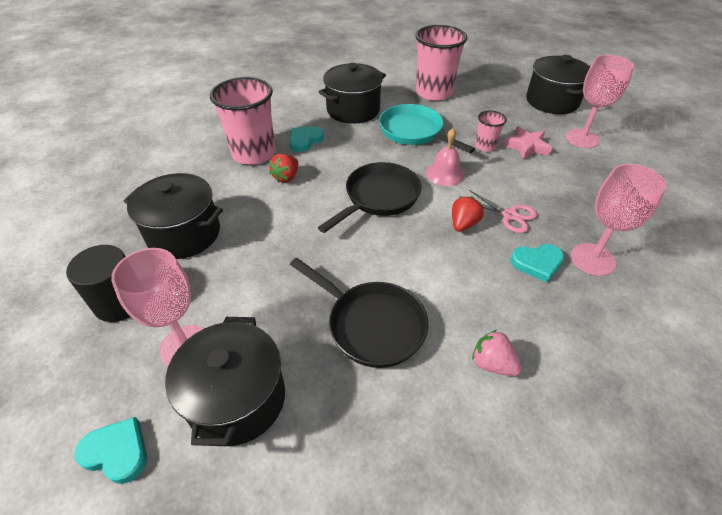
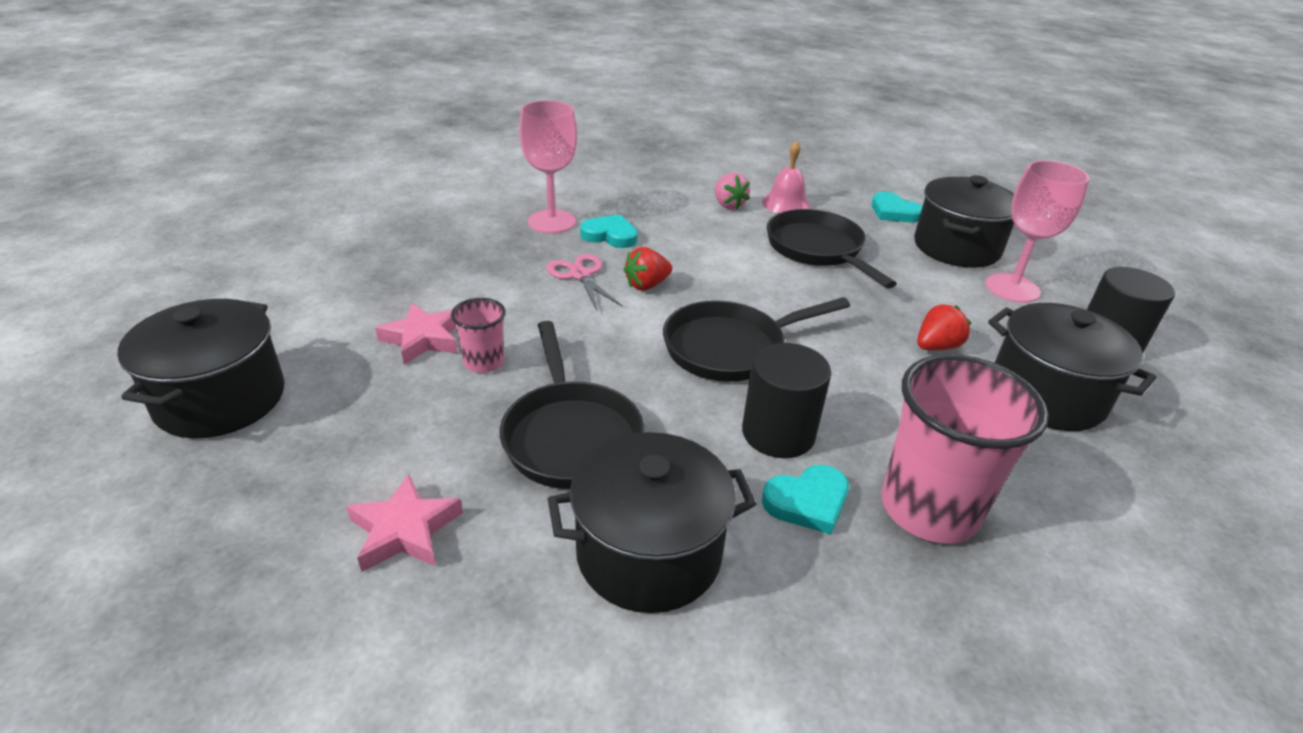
camera: 155 degrees left, 10 degrees down
(117, 452) = (1056, 251): turquoise heart -> turquoise heart (894, 212)
(286, 177) = (869, 431): red strawberry -> red strawberry (936, 347)
(329, 162) = (778, 433): none -> black cylinder
(414, 132) = (570, 436): turquoise pan -> black pan
(434, 93) = (404, 530): pink cup -> pink star
(445, 174) = (601, 345): pink bell -> pink bell (786, 204)
(582, 138) = (321, 319): pink goblet -> none

